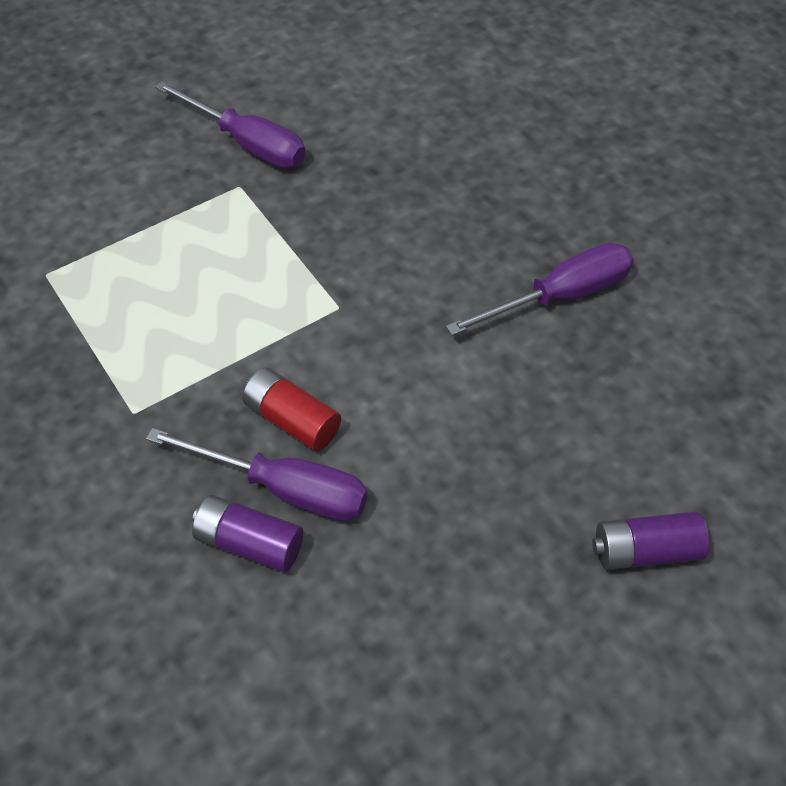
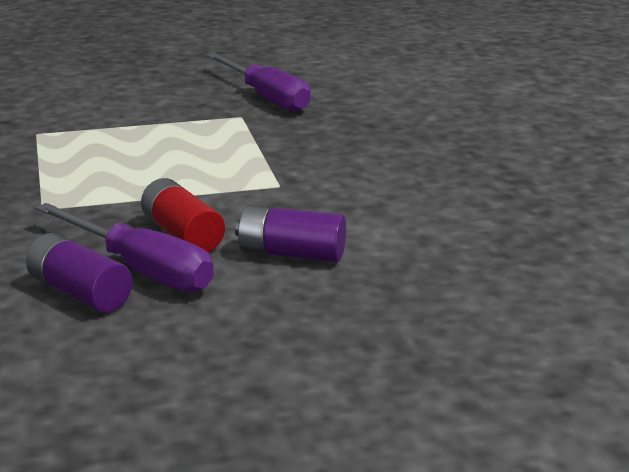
camera: 20 degrees right, 30 degrees down
(560, 296) = (508, 212): purple screwdriver -> none
(645, 551) = (496, 377): purple battery -> purple battery (291, 254)

